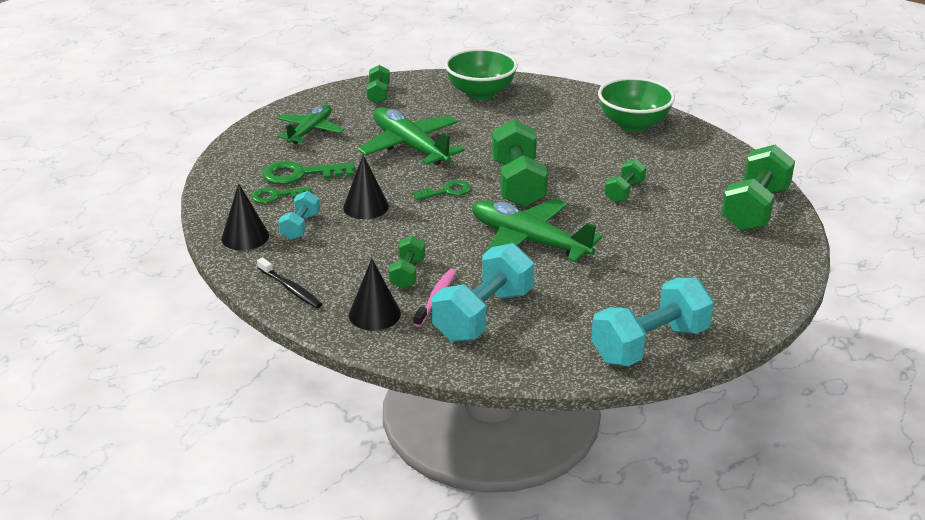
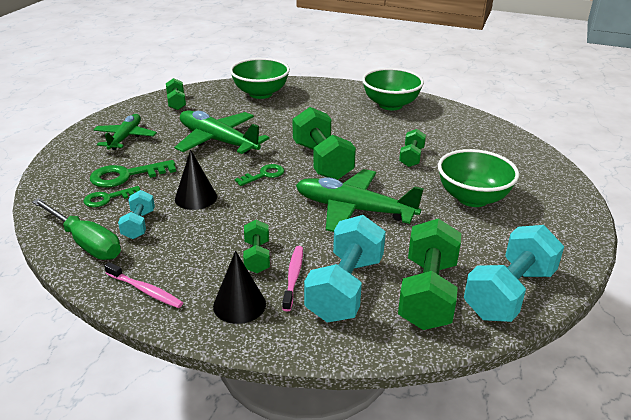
camera: 15 degrees left, 0 degrees up
(245, 237) = (85, 242): black cone -> green screwdriver
(290, 289) = (145, 290): black toothbrush -> pink toothbrush
(669, 246) = (472, 198): none -> green bowl
(755, 209) = (519, 158): green dumbbell -> green dumbbell (427, 293)

